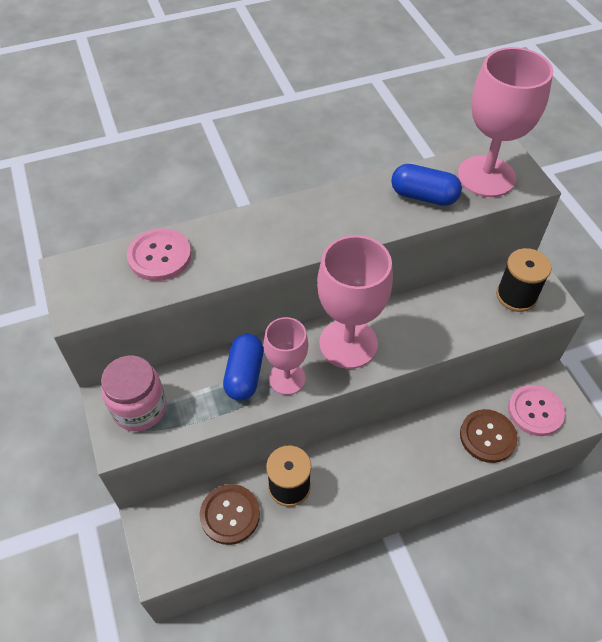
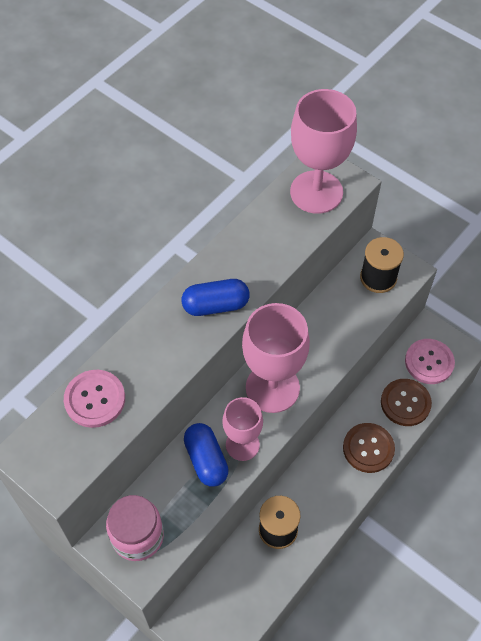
camera: 30 degrees left, 5 degrees up
(230, 515) = (245, 580): brown button -> brown button (368, 448)
(423, 196) = (278, 235): blue capsule -> blue capsule (216, 305)

